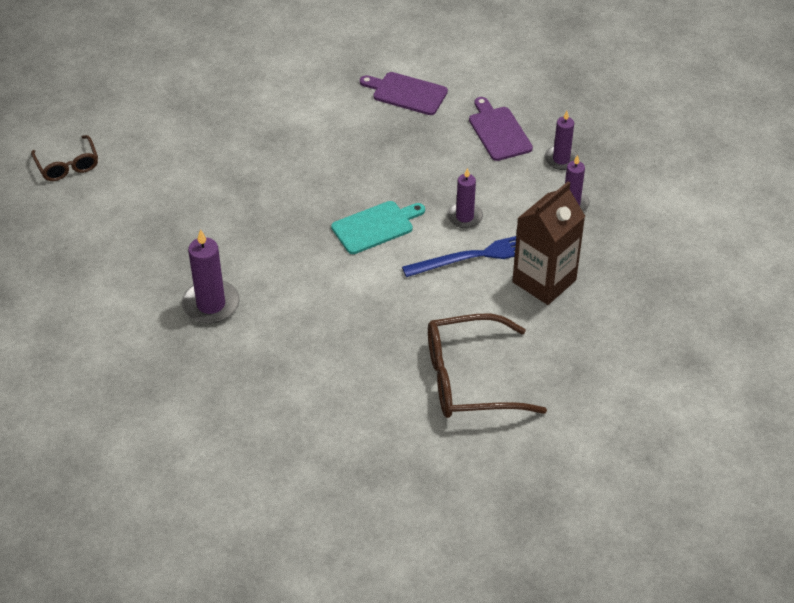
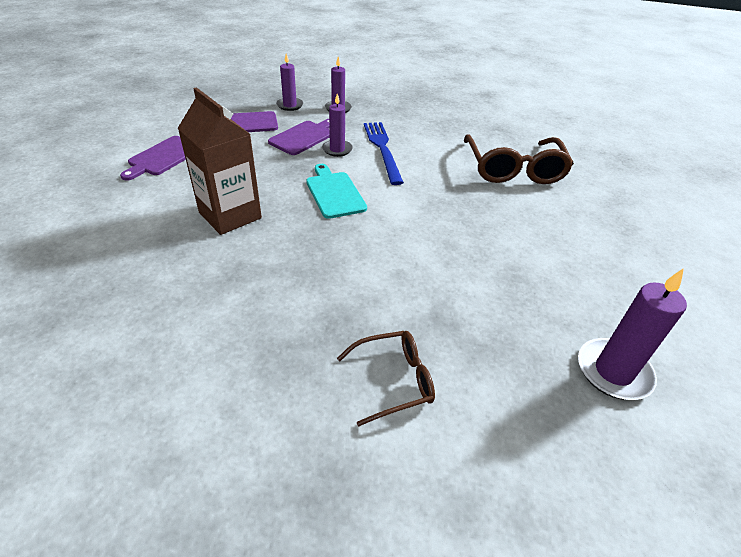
camera: 85 degrees left, 5 degrees down
(67, 165) = (87, 481): brown glasses -> brown glasses (394, 380)
(211, 304) = (425, 315): purple candle -> purple candle (613, 371)
(484, 185) = (303, 137): none -> purple cutting board
(544, 281) = (414, 128): brown carton -> brown carton (230, 215)

